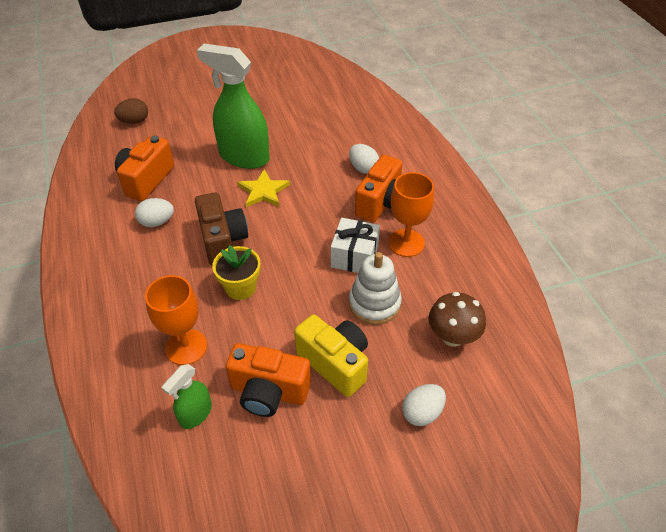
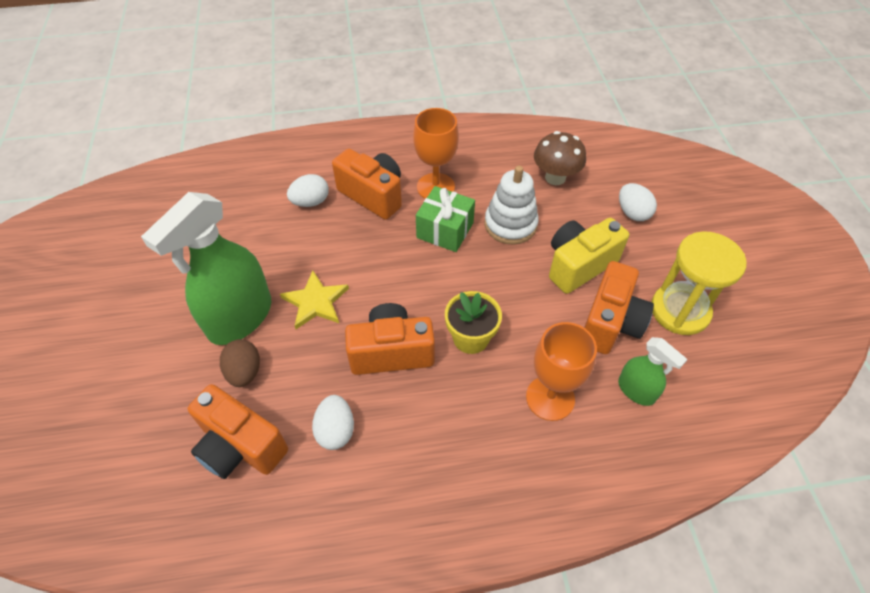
camera: 80 degrees left, 5 degrees up
(134, 121) = (81, 467): brown egg -> brown egg (244, 372)
(223, 241) = (391, 352): brown camera -> orange camera
(292, 457) = (680, 311): none -> yellow hourglass
(354, 256) = (445, 230): white gift -> green gift

